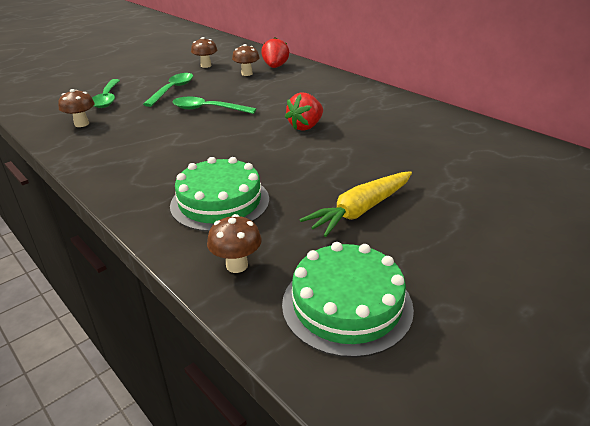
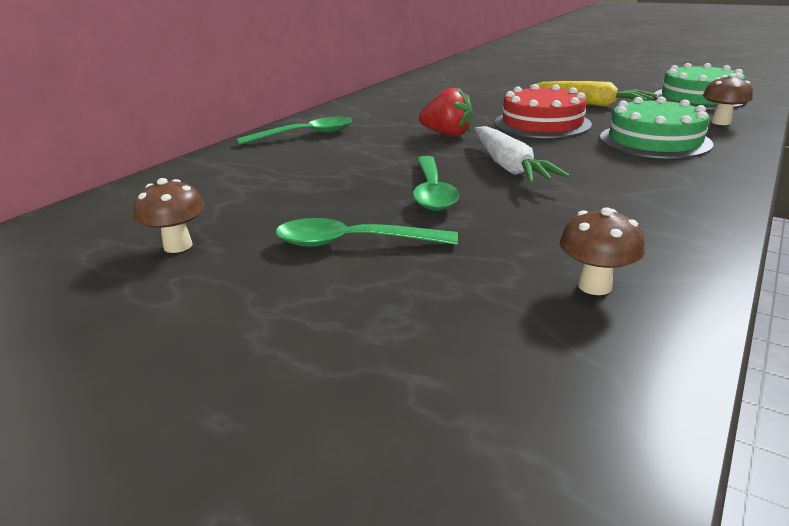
camera: 105 degrees left, 5 degrees down
(107, 98) = (442, 307): green spoon -> green spoon (305, 135)
(222, 134) = (509, 166): none -> white carrot
(247, 74) = (241, 196): brown mushroom -> none
(275, 67) = (201, 181): red strawberry -> none
(307, 166) = (542, 123): none -> red cake

